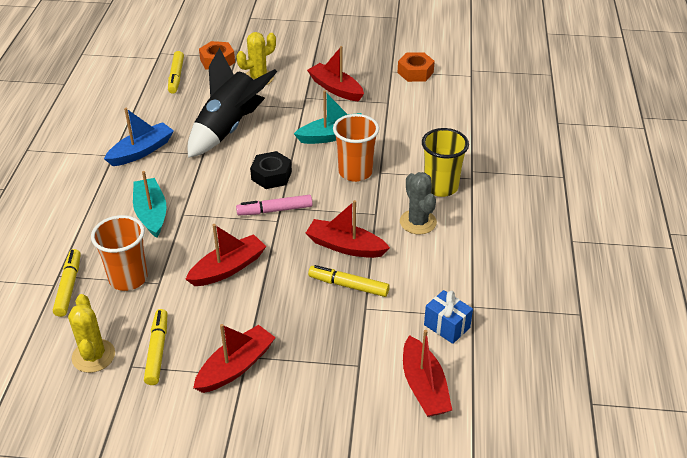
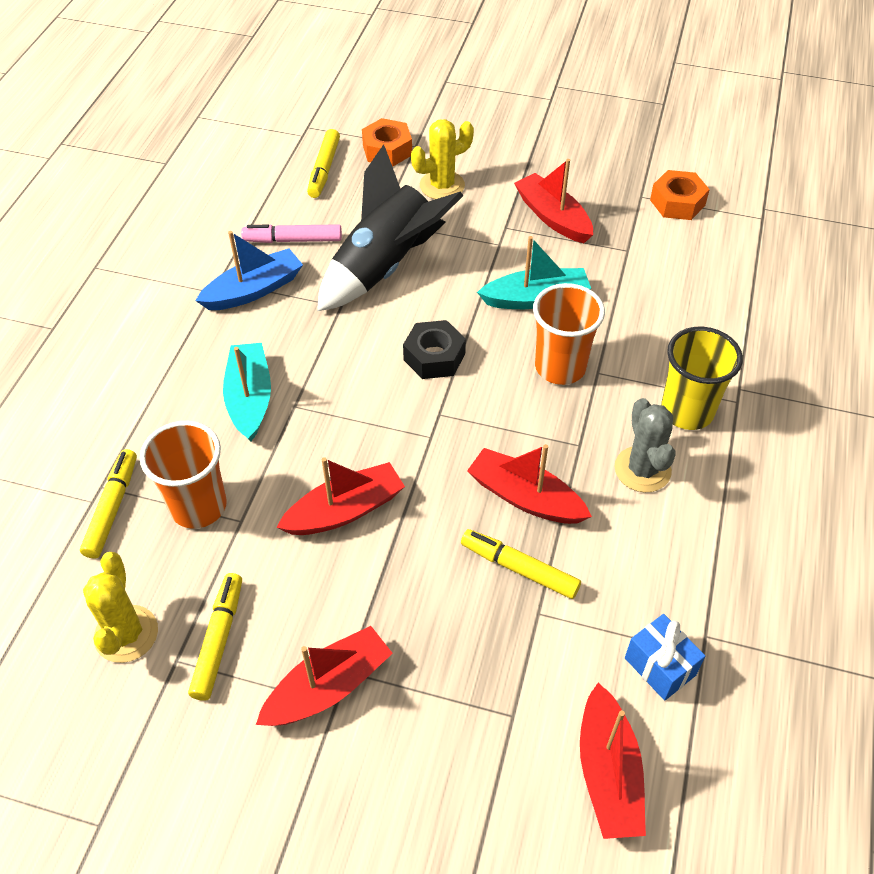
camera: 10 degrees right, 10 degrees up
(275, 210) = (430, 418): pink marker -> pink marker (293, 240)

